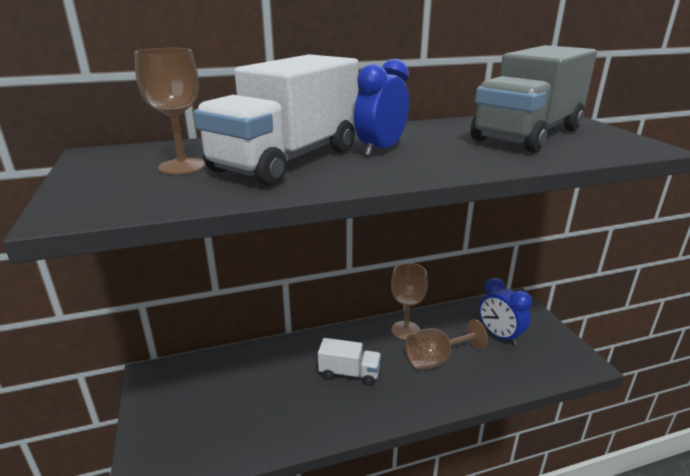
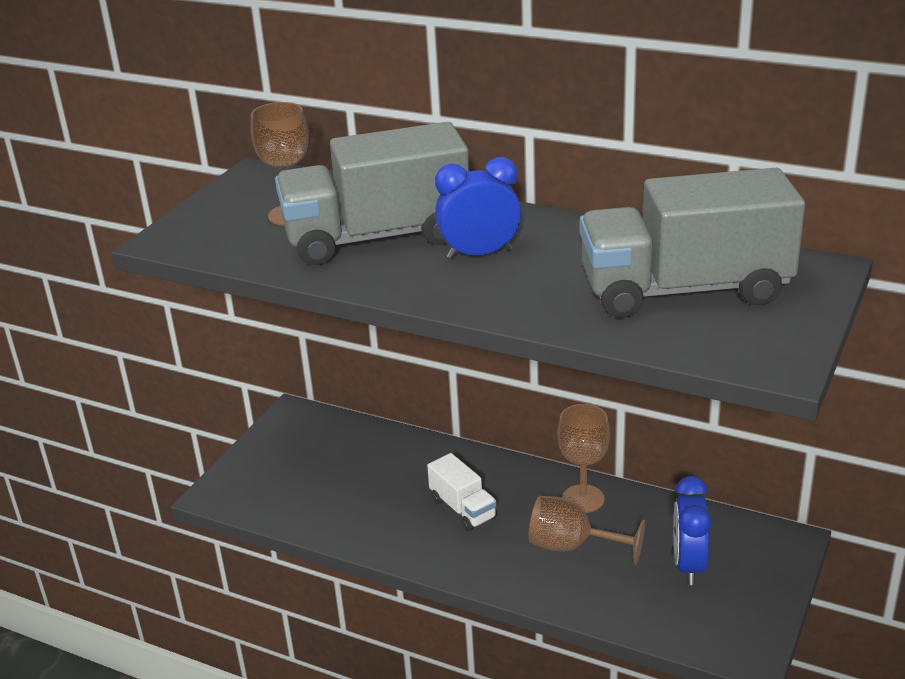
camera: 45 degrees right, 5 degrees up
(287, 160) = (377, 237): white truck -> grey truck

